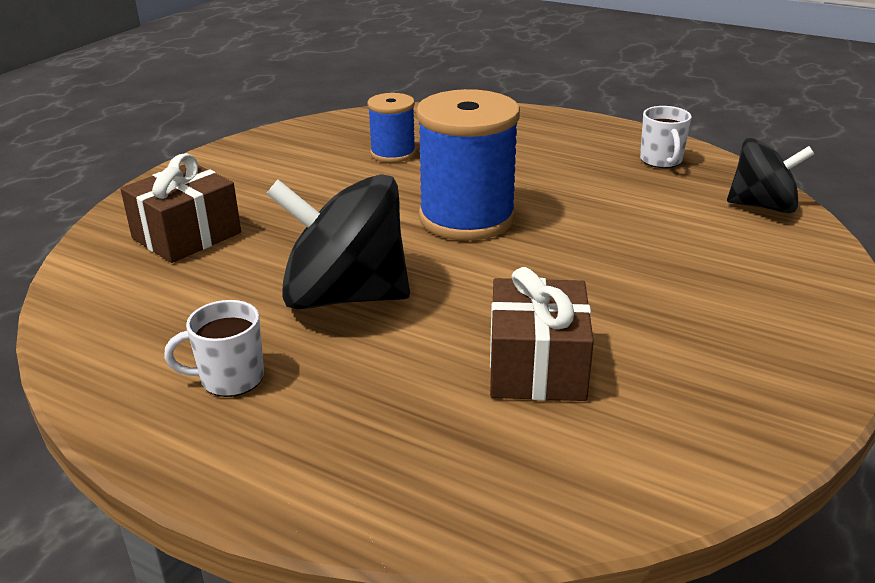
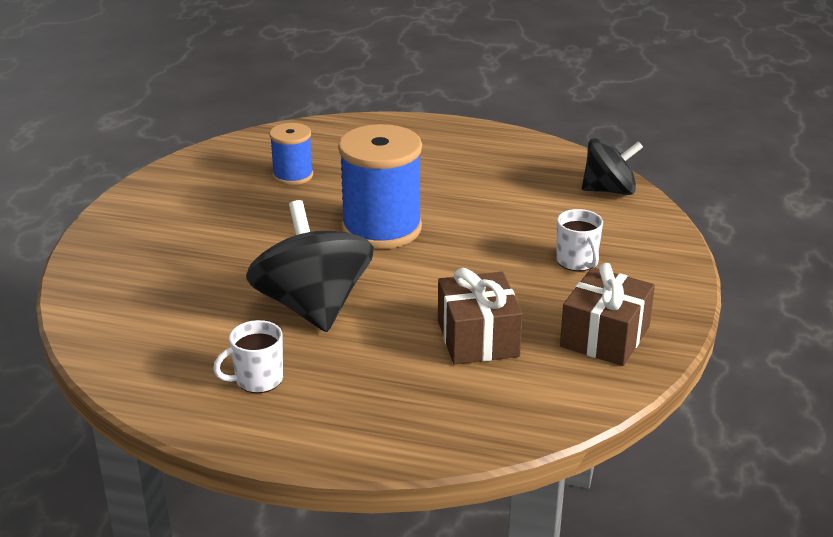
camera: 15 degrees left, 0 degrees up
(187, 235) = (153, 274): brown gift -> brown gift (605, 337)
(344, 296) = (313, 307): black spinning top -> black spinning top turned 75 degrees clockwise
(661, 161) = (521, 158): white mug -> white mug (577, 262)

